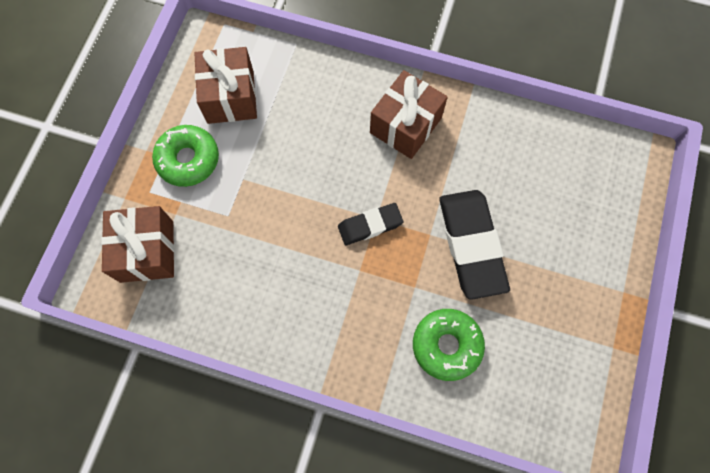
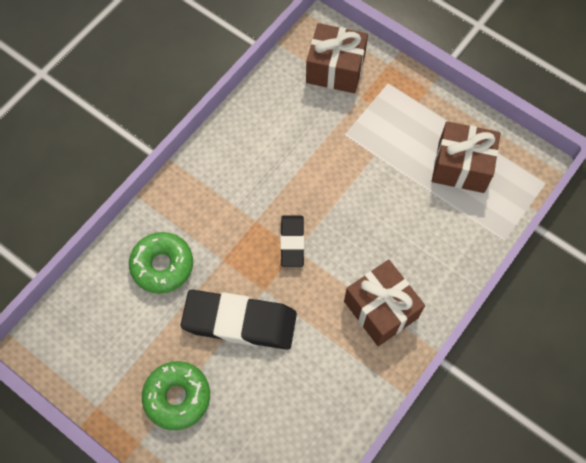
camera: 110 degrees right, 5 degrees down
(188, 160) = (408, 118): green donut -> green donut (177, 397)

